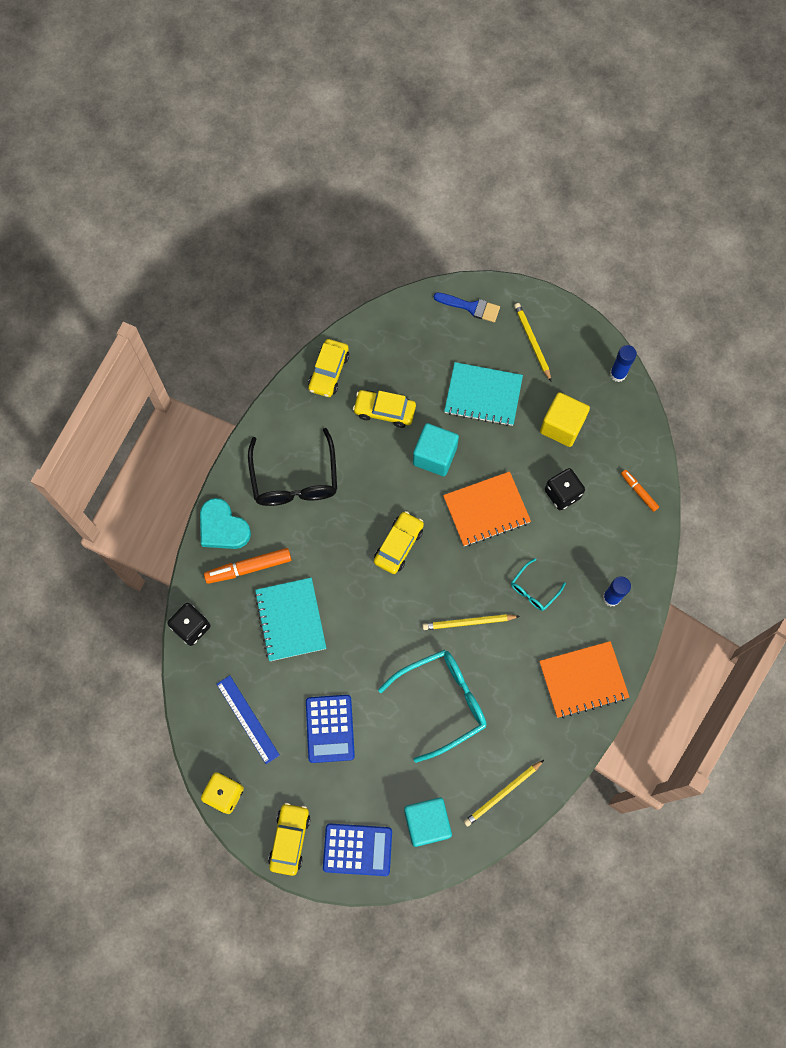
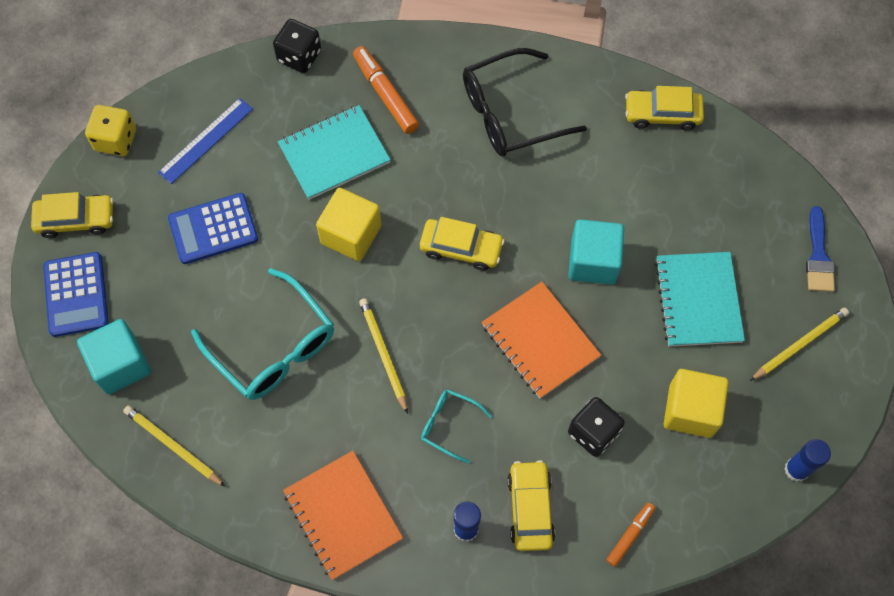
camera: 75 degrees right, 5 degrees down
(222, 527) = (426, 55): turquoise heart -> none
(364, 623) = (351, 234): none -> yellow cube
(384, 411) = (633, 189): yellow car -> yellow car (530, 508)

